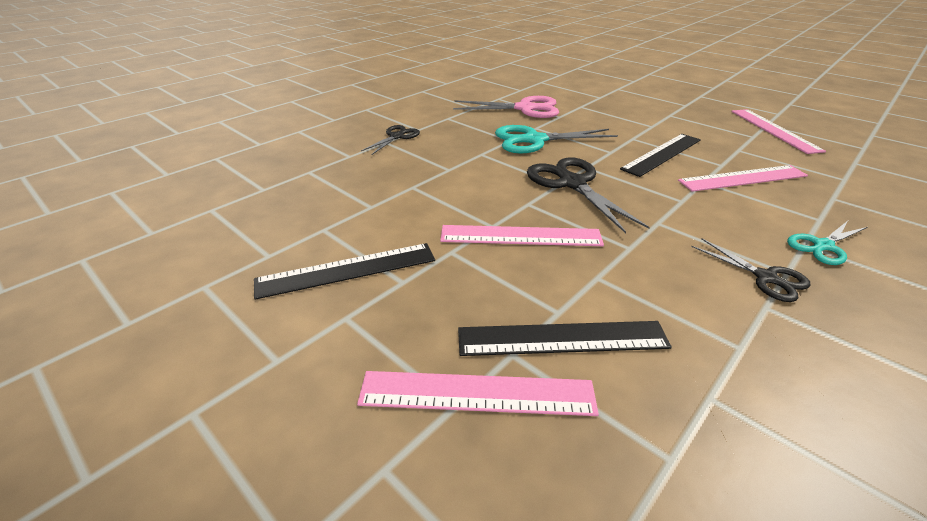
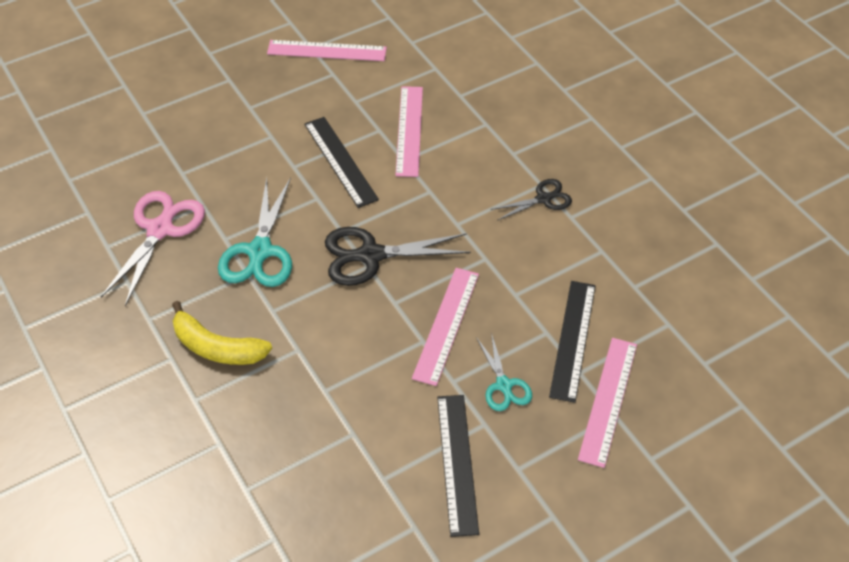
camera: 75 degrees left, 15 degrees up
(396, 137) = (184, 385): black scissors -> none
(435, 141) = (217, 347): none -> yellow banana
(823, 246) = (519, 145): turquoise scissors -> turquoise scissors (504, 385)

